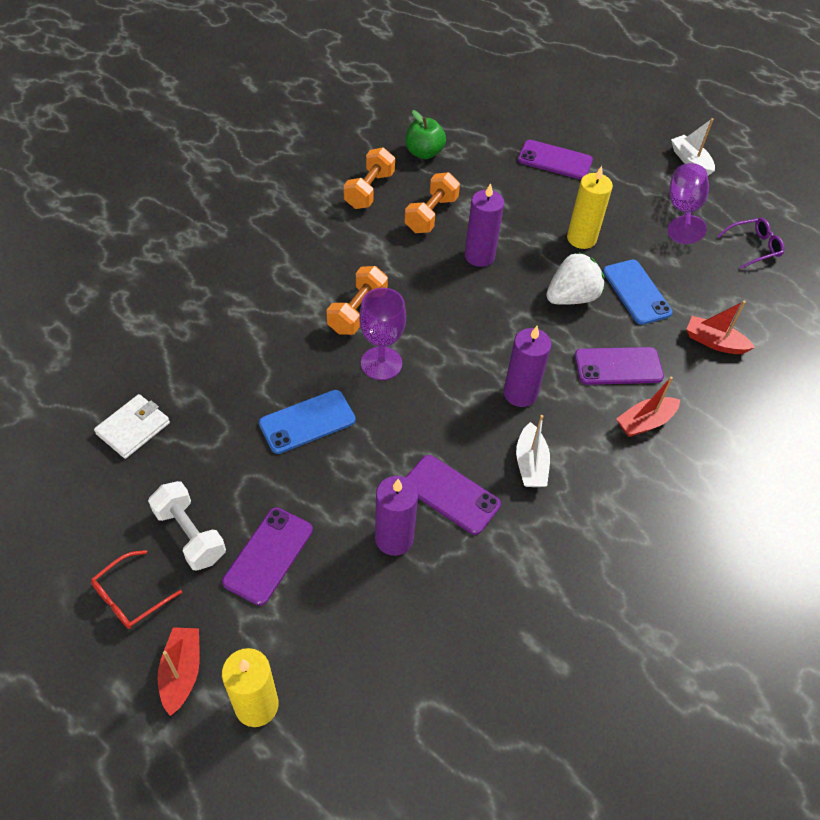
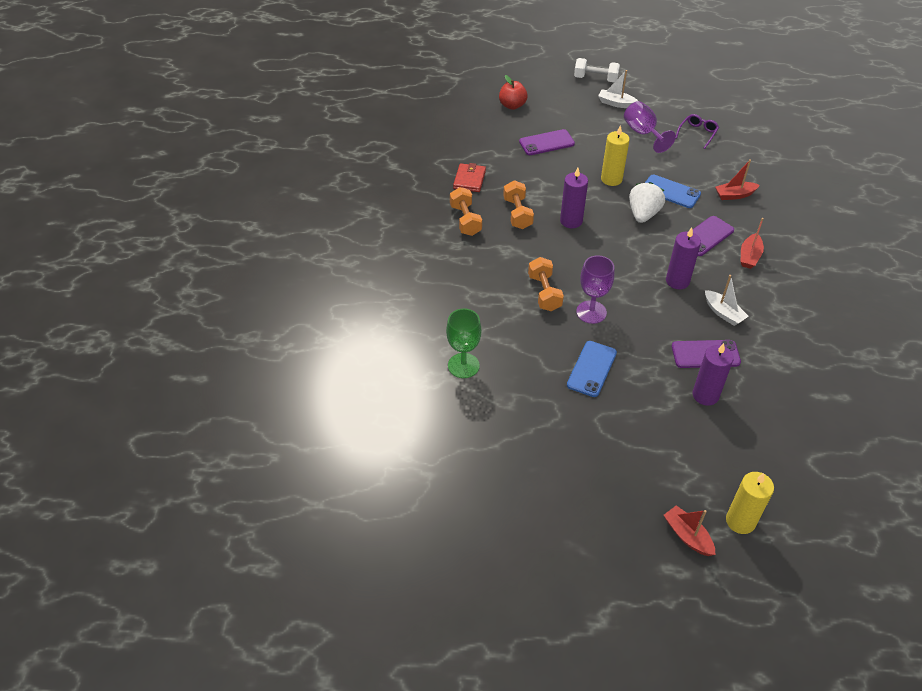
camera: 35 degrees left, 5 degrees down
(130, 597) = (615, 522): red glasses -> none
(133, 428) = (503, 439): white wallet -> none
(188, 330) = (463, 365): none -> green goblet
(190, 534) = (605, 469): white dumbbell -> white dumbbell (595, 79)
(268, 555) = (657, 449): purple phone -> none
(424, 153) = (469, 180): green apple -> red wallet
(564, 102) = (512, 105): none -> red apple

